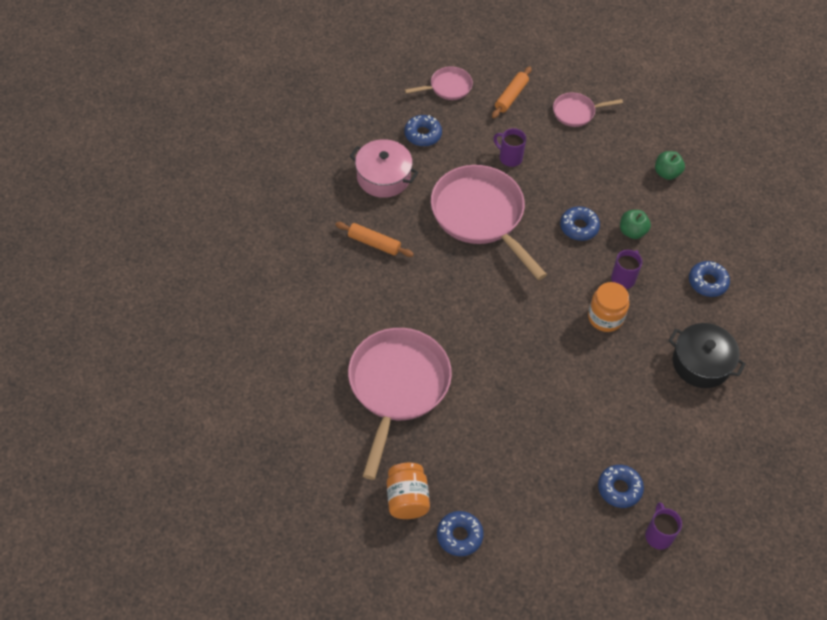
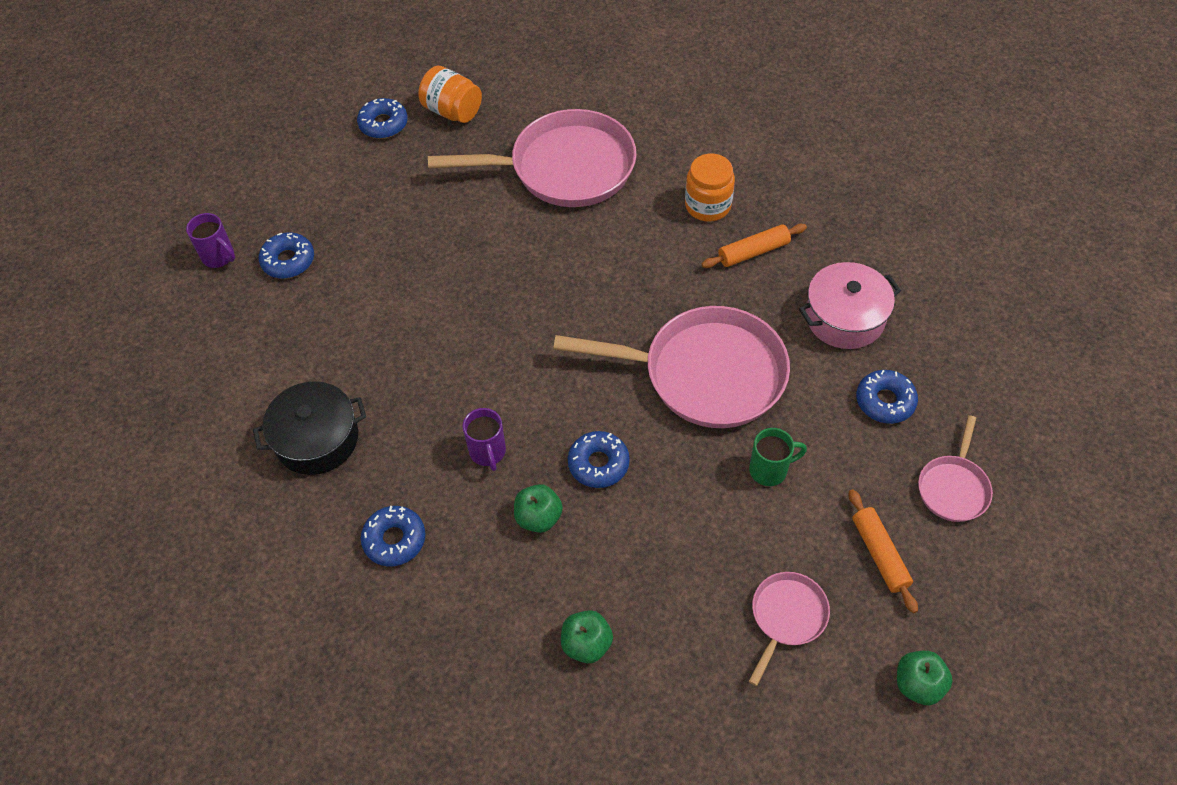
camera: 135 degrees right, 0 degrees up
(397, 387) = (564, 168): pink pan -> pink pan turned 60 degrees counterclockwise
(509, 158) = (770, 470): purple mug -> green mug
(558, 57) = (918, 684): none -> green apple
(605, 317) = (460, 393): orange jar -> orange jar (707, 205)

